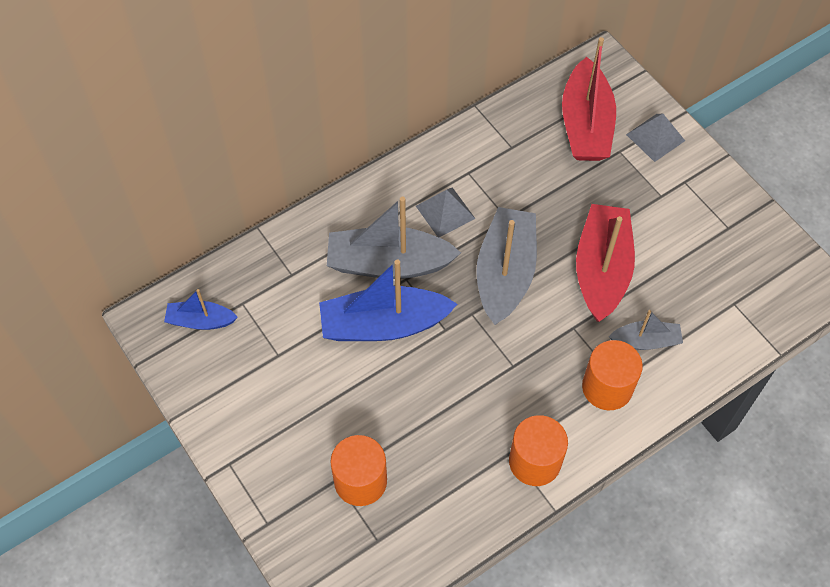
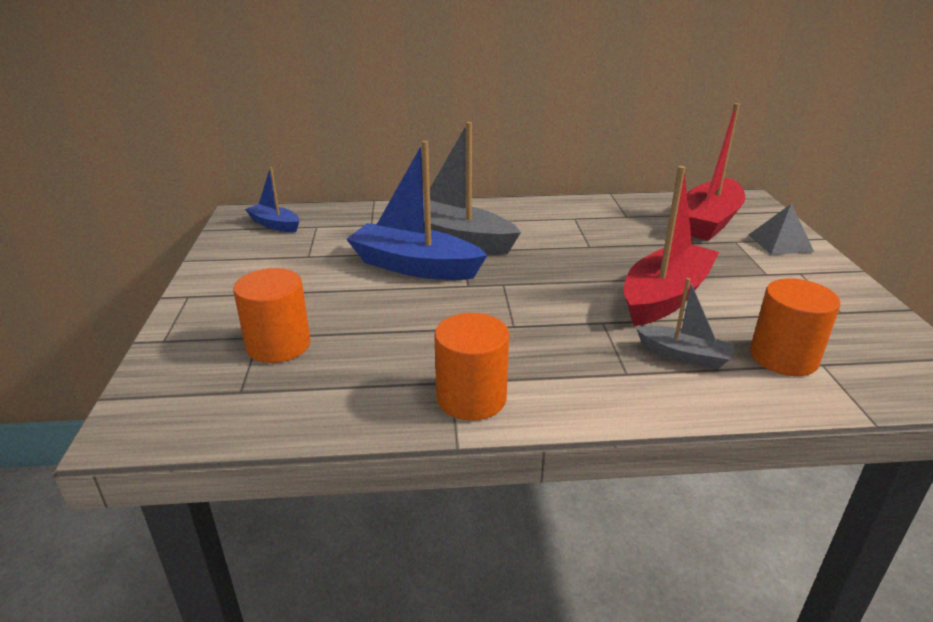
camera: 30 degrees right, 30 degrees down
(445, 212) = (534, 229): grey pyramid -> none
(505, 273) = (559, 272): grey boat -> none
(607, 387) = (609, 373): orange cylinder -> orange cylinder (783, 357)

